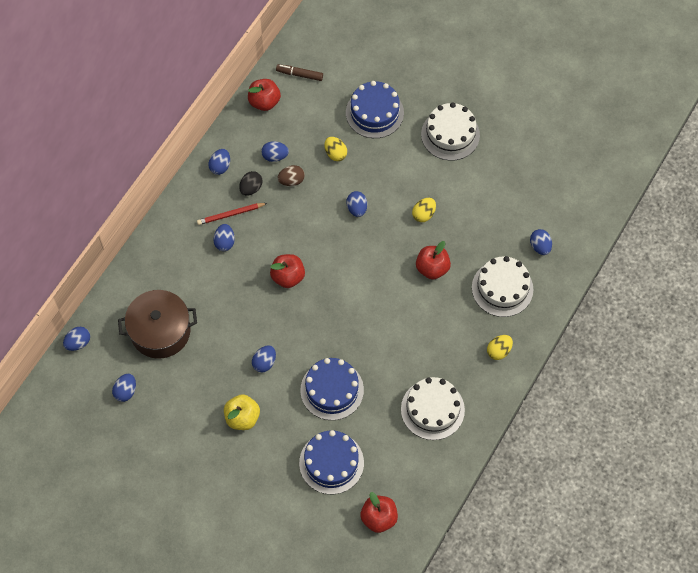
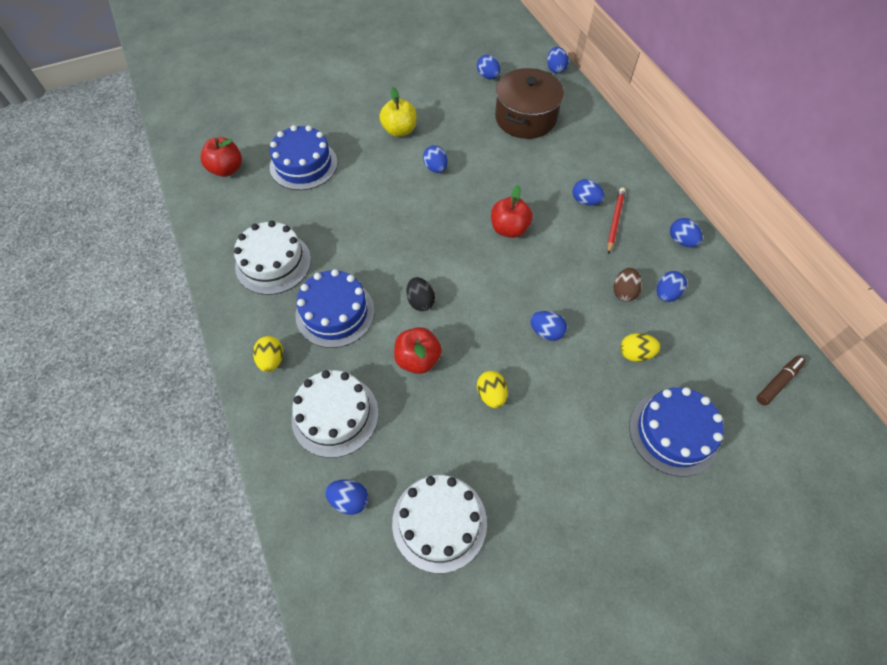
camera: 125 degrees right, 5 degrees down
(251, 188) = (636, 252): black egg -> black egg (420, 301)
(264, 102) = (751, 324): red apple -> none
(332, 390) = (366, 200): blue cake -> blue cake (335, 313)
(450, 134) = (586, 505): white cake -> white cake (439, 522)

